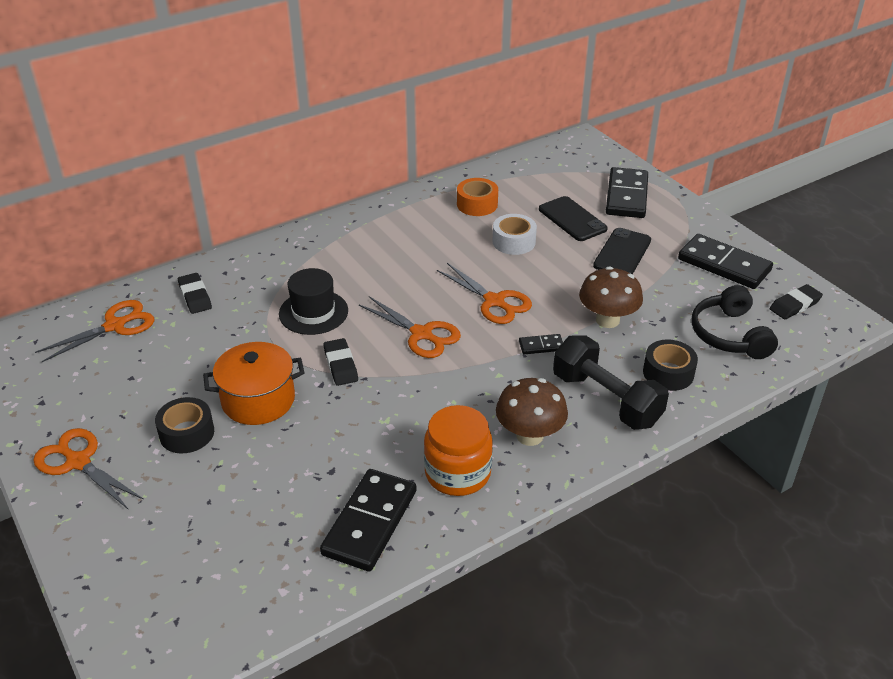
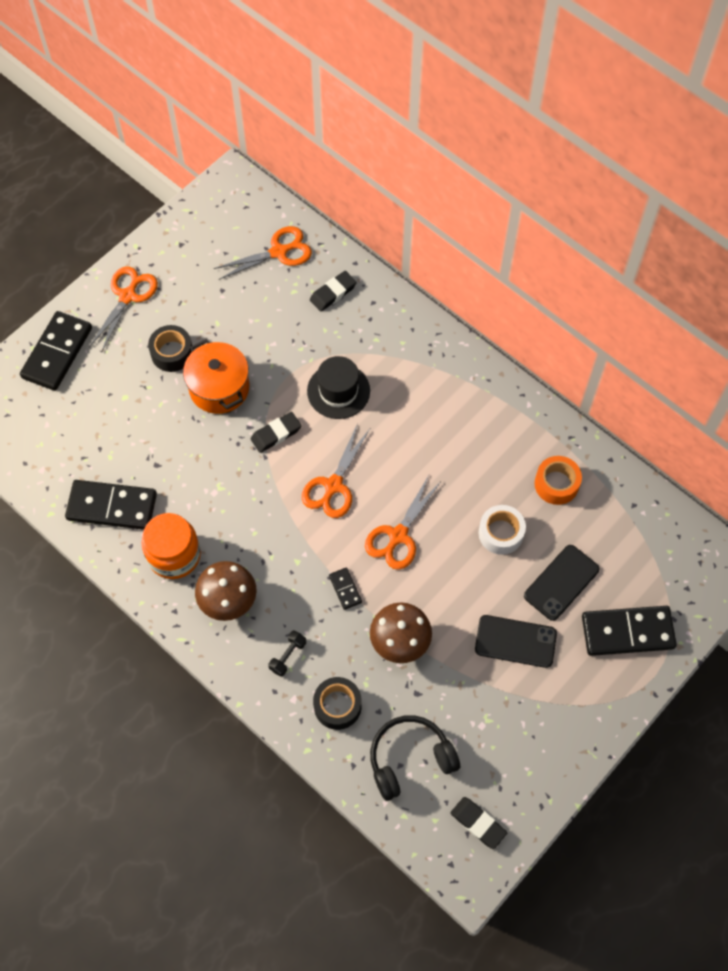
camera: 75 degrees right, 25 degrees up
(115, 326) = (278, 252): orange scissors -> orange scissors turned 60 degrees counterclockwise
(606, 399) = (288, 656): black dumbbell -> black dumbbell, size x0.43
(724, 265) = (528, 747): black domino -> black domino (57, 353)

